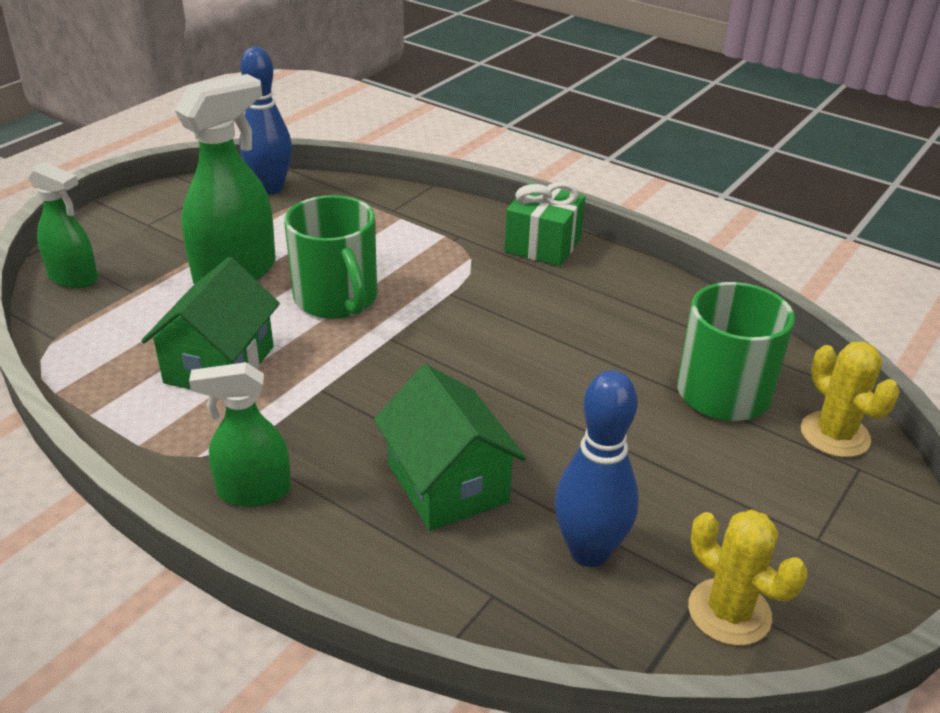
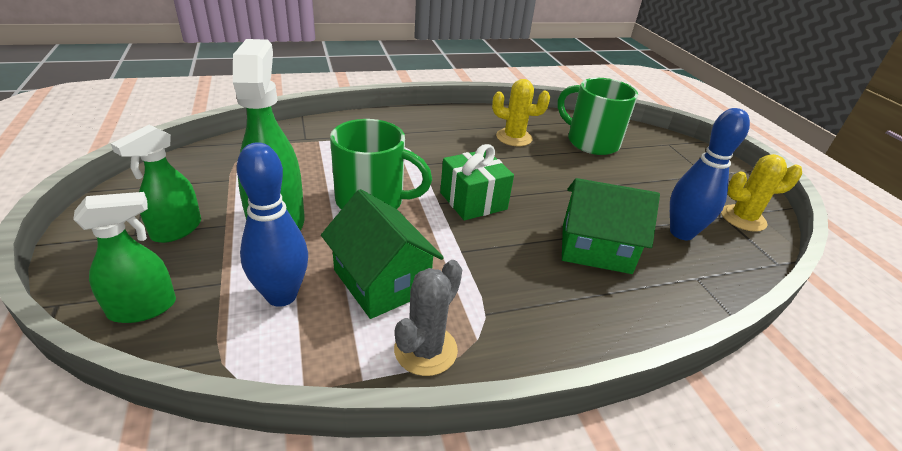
camera: 55 degrees left, 0 degrees up
(153, 431) = (425, 350): none -> grey cactus
(253, 491) = (541, 328): green spray bottle -> green spray bottle (176, 230)
(270, 188) = (194, 163): blue bowling pin -> blue bowling pin (281, 295)
(543, 245) = (416, 119): green gift -> green gift (473, 201)
(834, 435) = (643, 137): yellow cactus -> yellow cactus (514, 137)

